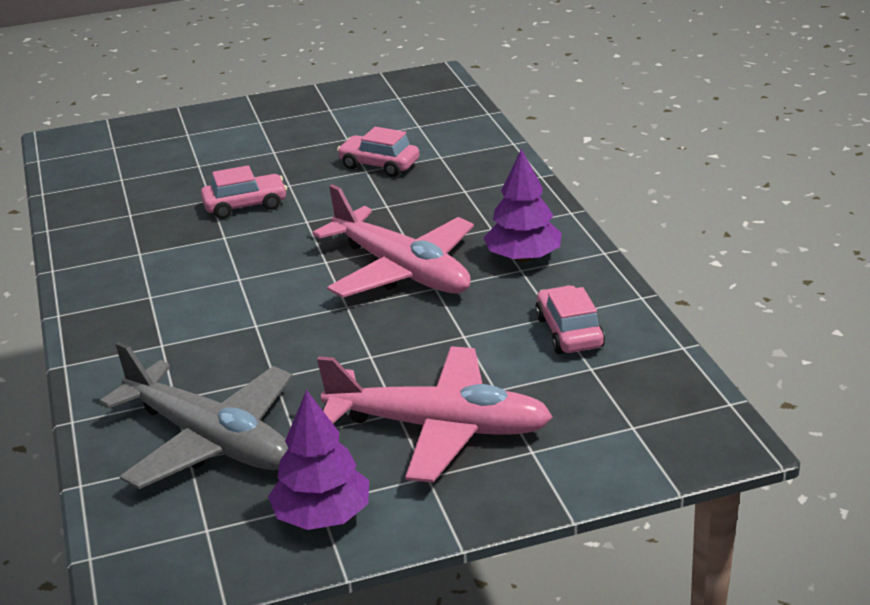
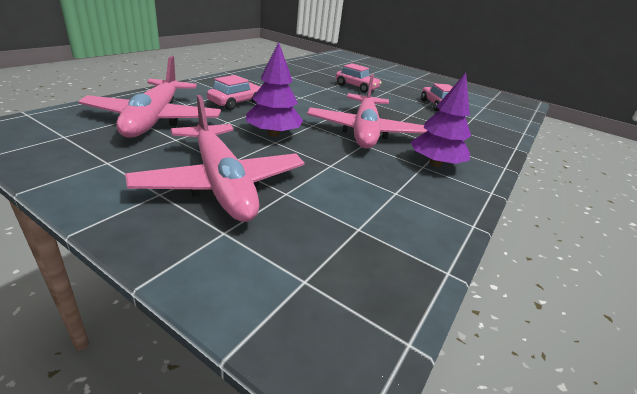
camera: 45 degrees right, 0 degrees up
(210, 440) = (155, 119): grey plane -> pink plane
(322, 516) = (91, 167): purple tree -> purple tree (273, 134)
(569, 332) = (387, 204): pink car -> pink car (236, 103)

